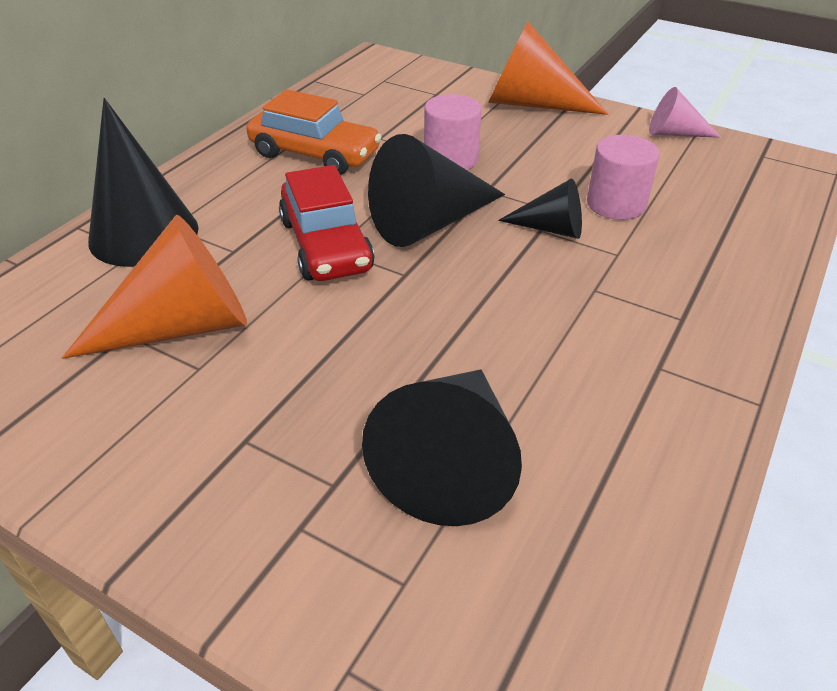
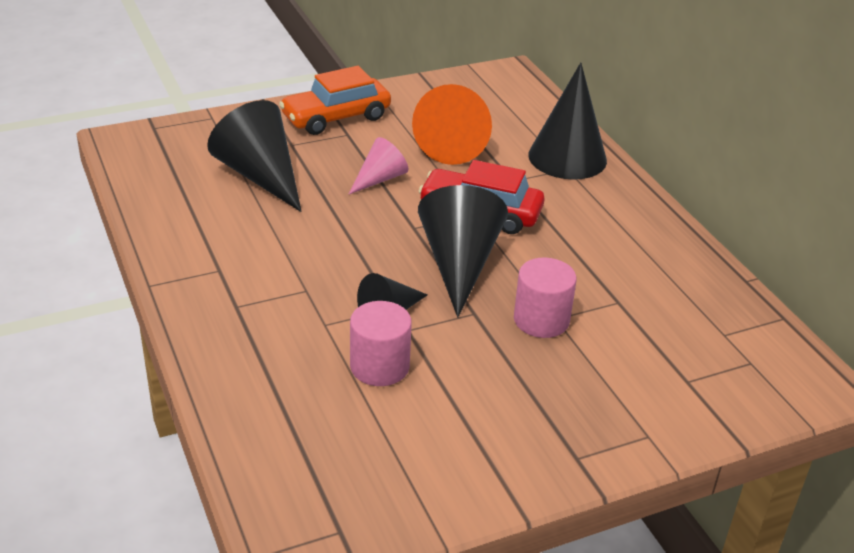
camera: 125 degrees right, 5 degrees down
(315, 154) = (618, 257): orange car -> orange car (336, 117)
(531, 104) = (606, 435): orange cone -> none
(674, 134) = (445, 498): pink cone -> pink cone (379, 179)

